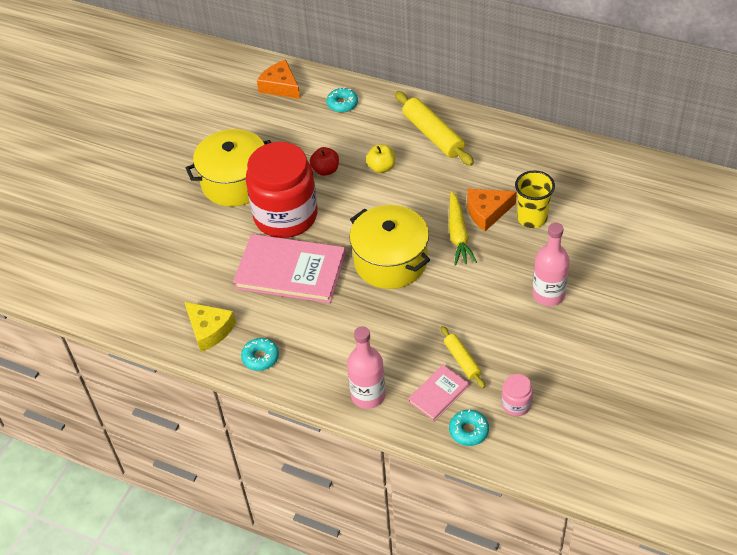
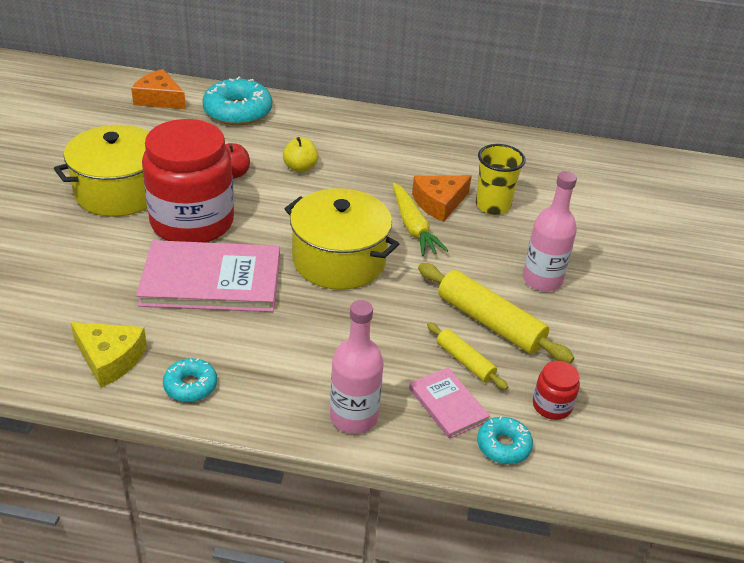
camera: 20 degrees left, 10 degrees down
(342, 104) = (238, 112): turquoise donut -> turquoise donut, size x1.86
(433, 135) = (352, 135): yellow rolling pin -> yellow rolling pin (490, 322)
(438, 394) = (448, 404): pink book -> pink book turned 60 degrees counterclockwise
(516, 404) = (552, 405): pink jar -> red jar

